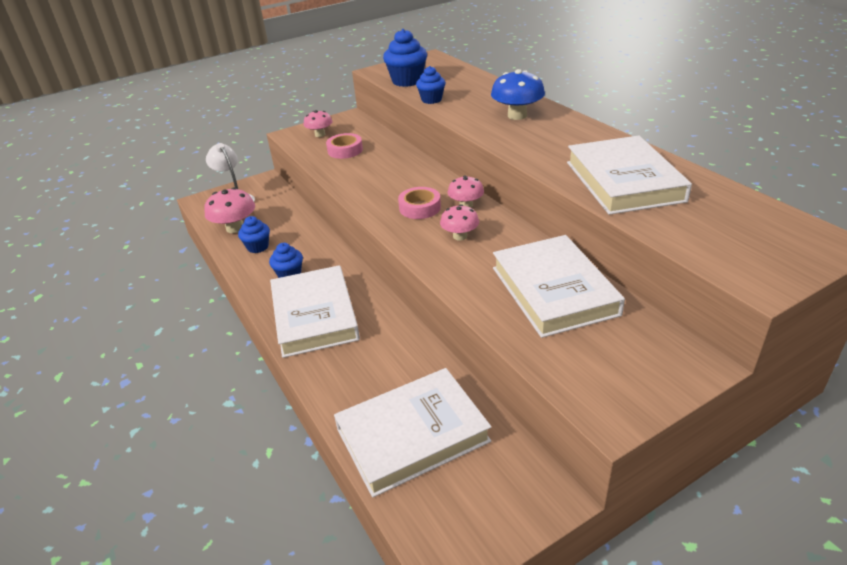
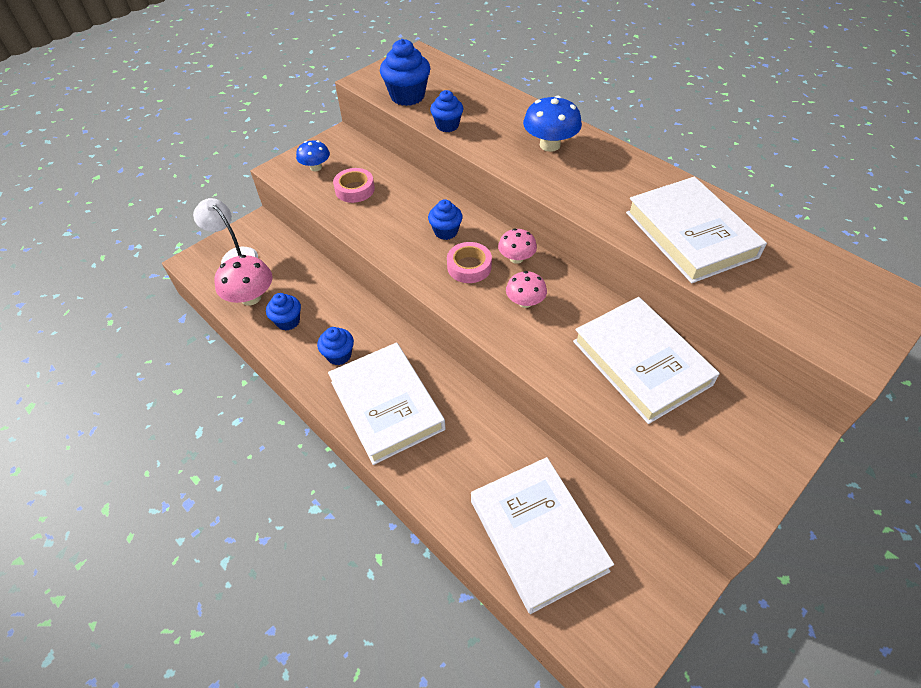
camera: 15 degrees left, 15 degrees up
(320, 134) = (316, 167): pink mushroom -> blue mushroom
(410, 183) = (446, 232): none -> blue cupcake
(412, 435) = (537, 535): white book -> white book turned 75 degrees counterclockwise

